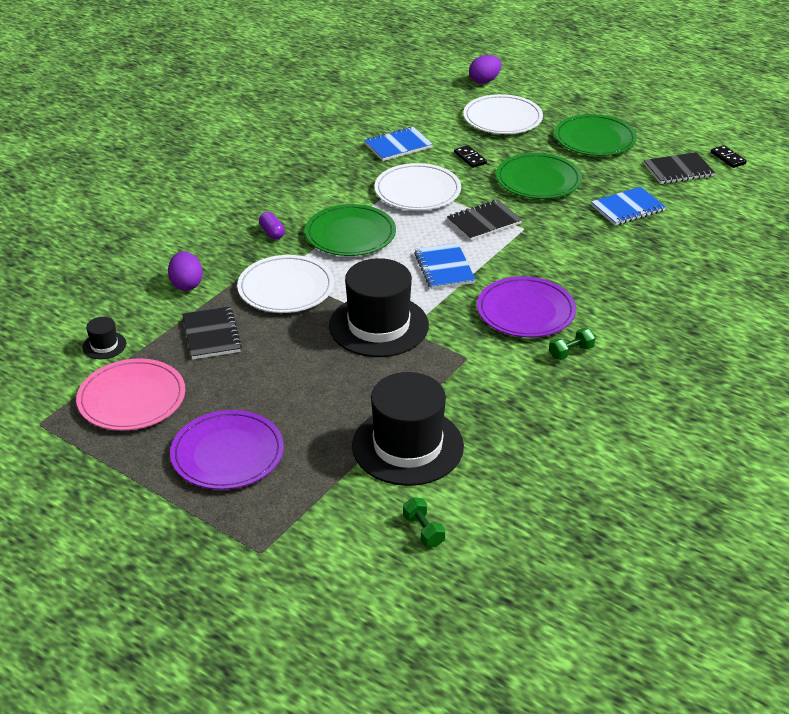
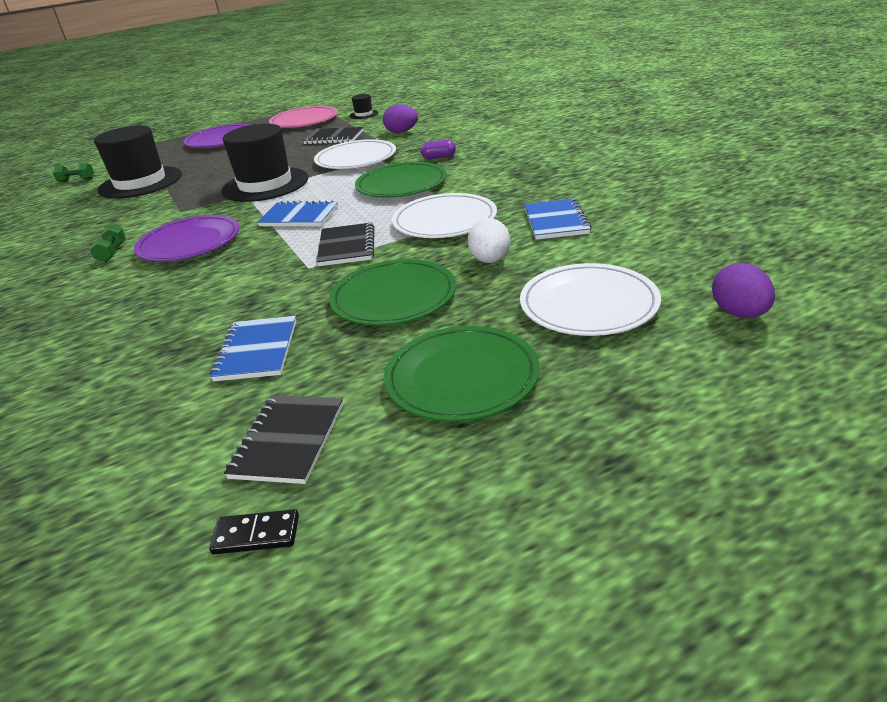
camera: 120 degrees right, 5 degrees down
(470, 158) = (490, 260): black domino -> white egg

